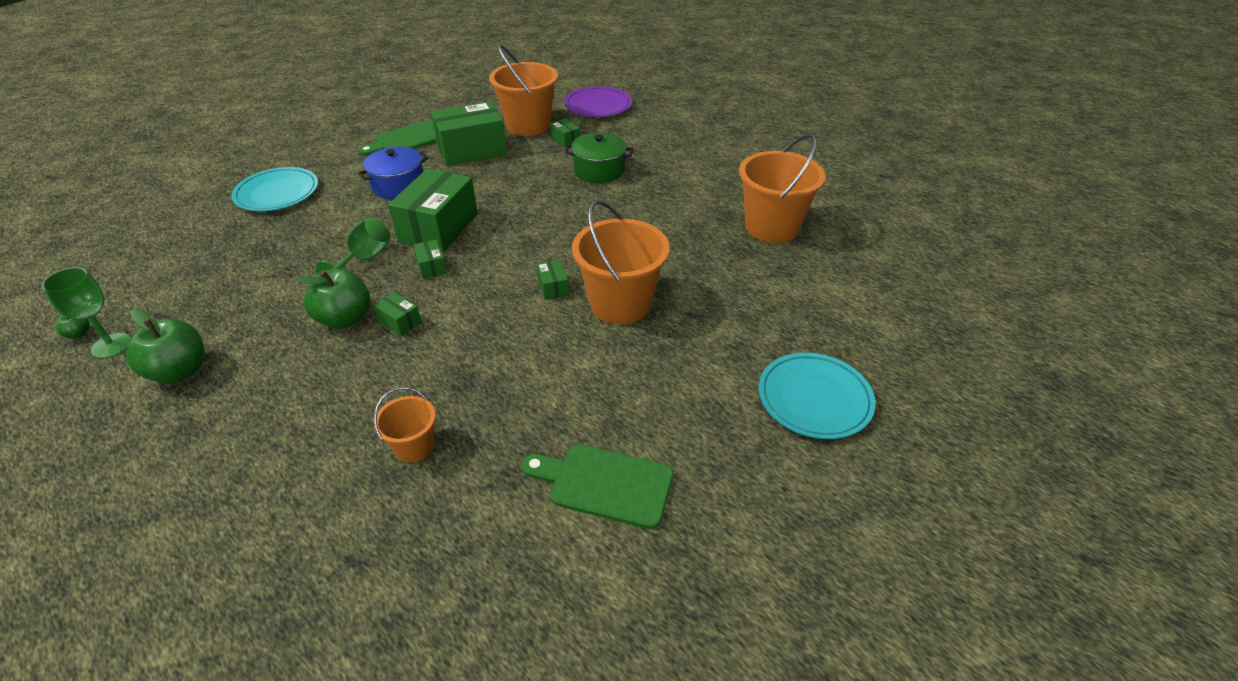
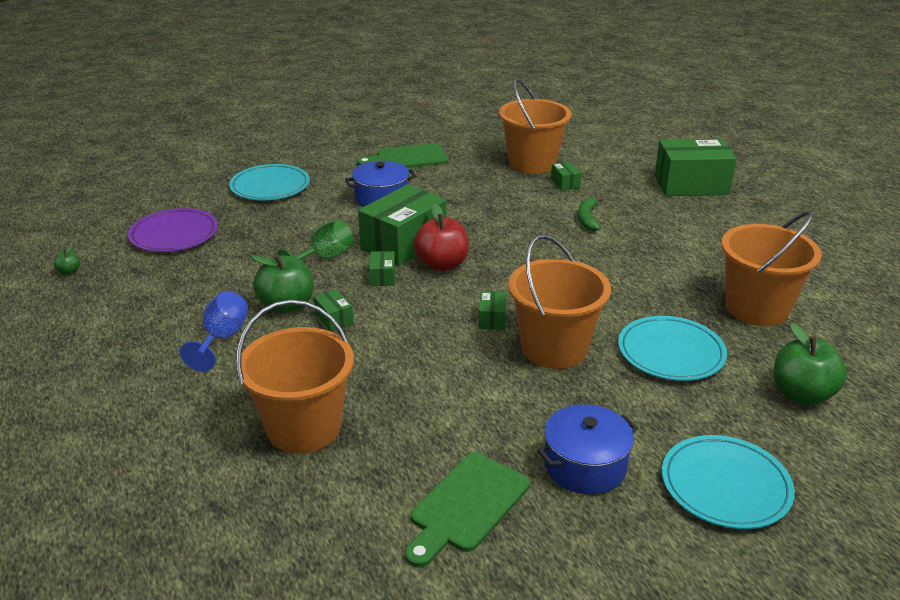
camera: 20 degrees right, 10 degrees down
(111, 346) = (90, 286): green goblet -> none
(180, 371) = (135, 319): green apple -> green apple (801, 394)
(289, 371) = (222, 339): none -> blue goblet
(414, 447) = (303, 428): orange bucket -> orange bucket, size x1.95
(472, 150) = (465, 178): green box -> green box (691, 185)
(484, 242) = (442, 264): none -> red apple
(598, 106) = (614, 155): purple plate -> purple plate (174, 234)
(599, 170) = (588, 218): green pot -> green banana
(604, 484) = (466, 506): green cutting board -> green cutting board turned 90 degrees counterclockwise
(693, 412) = (585, 466): none -> blue pot
(720, 284) = (671, 352): none -> turquoise plate

